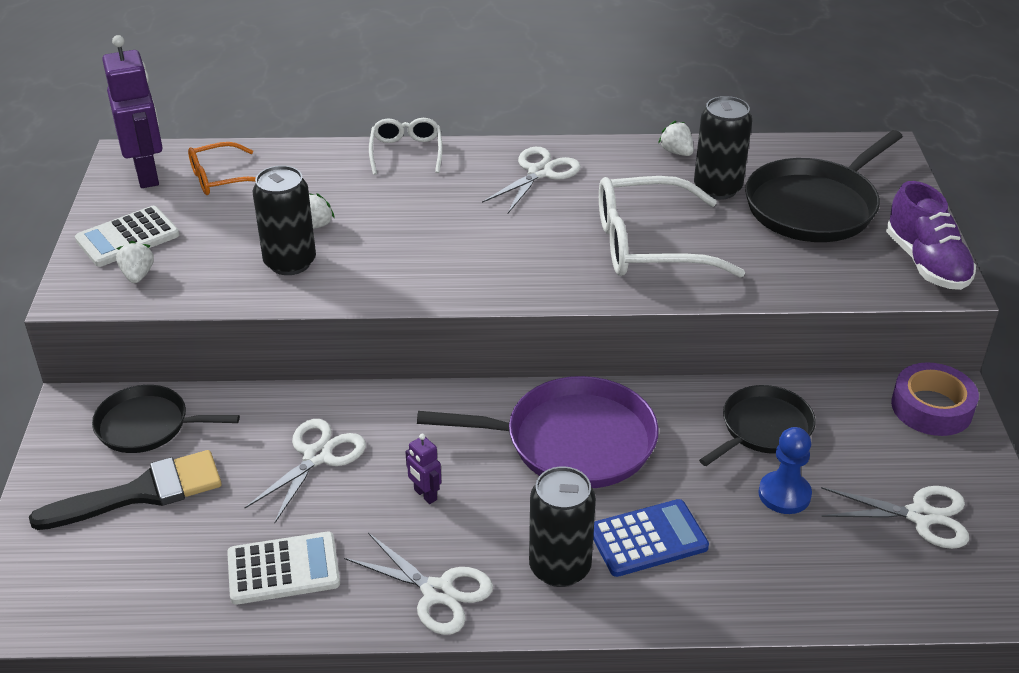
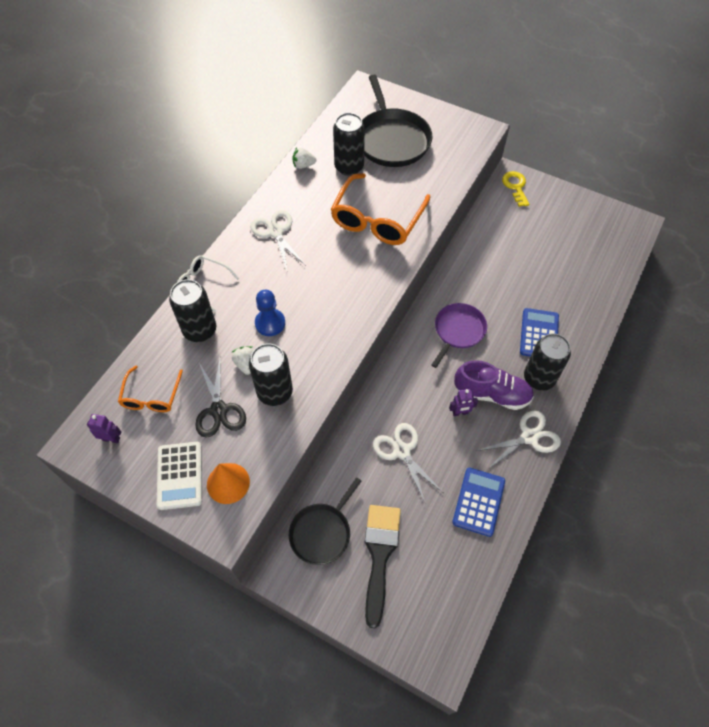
camera: 60 degrees left, 20 degrees up
(138, 275) = (228, 483): white strawberry -> orange cone
(147, 175) = (111, 439): purple robot -> purple robot, size x0.46
(234, 231) = (219, 410): none -> black scissors
(283, 569) = (478, 502): white calculator -> blue calculator
(338, 175) = (200, 330): none -> black can
(572, 441) = (458, 331): purple pan -> purple pan, size x0.62
(650, 245) = (377, 219): white glasses -> orange glasses
(763, 428) = (493, 252): black pan -> none
(784, 494) = (539, 269): blue pawn -> blue pawn (270, 323)
(920, 516) = (576, 230): white scissors -> none
(926, 263) = (463, 128): purple shoe -> purple shoe (492, 394)
(931, 408) = (515, 186): purple tape -> yellow key

